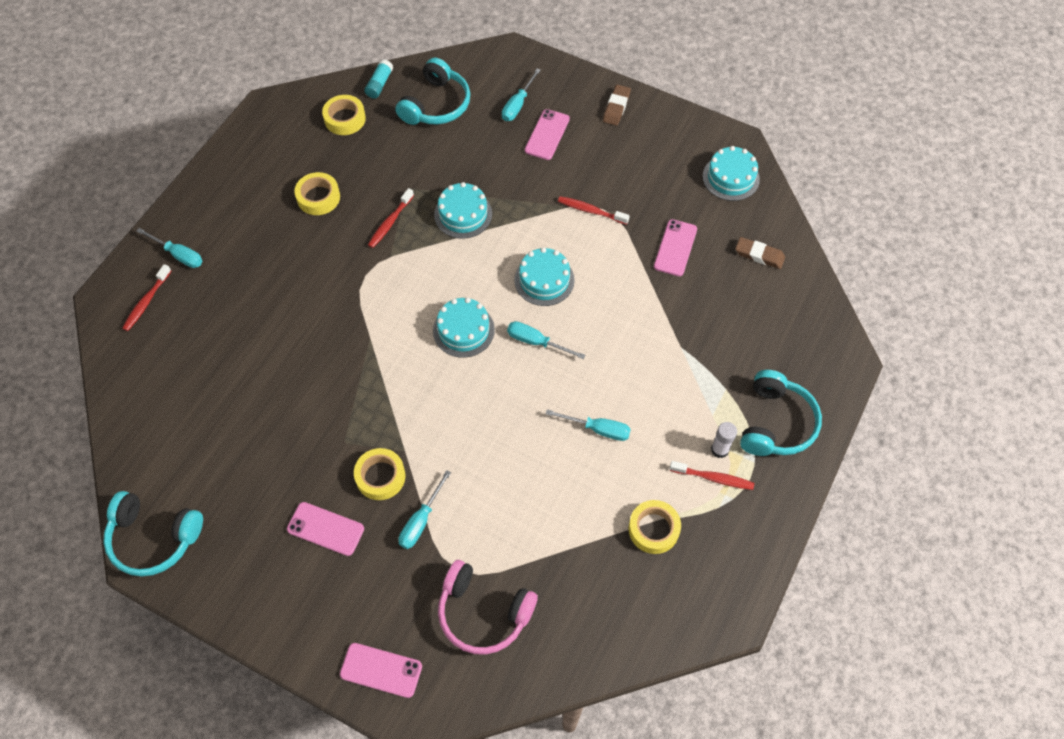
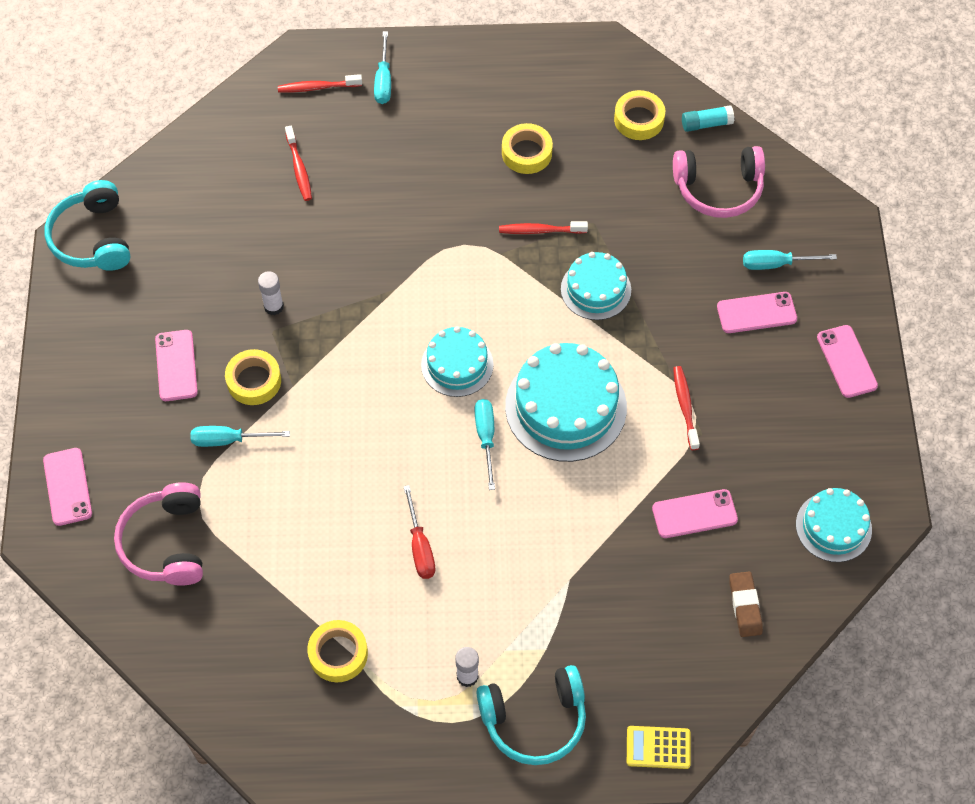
camera: 60 degrees right, 0 degrees up
(323, 430) = (273, 307): none -> white glue stick
(436, 105) = (718, 189): turquoise headphones -> pink headphones
(544, 280) = (566, 407): turquoise cake -> turquoise cake, size x1.66
(598, 429) = (420, 546): turquoise screwdriver -> red screwdriver
(616, 107) = (846, 361): brown eraser -> pink phone
(713, 478) = (430, 685): red toothbrush -> red toothbrush (299, 168)
(835, 358) = (658, 747): none -> yellow calculator

